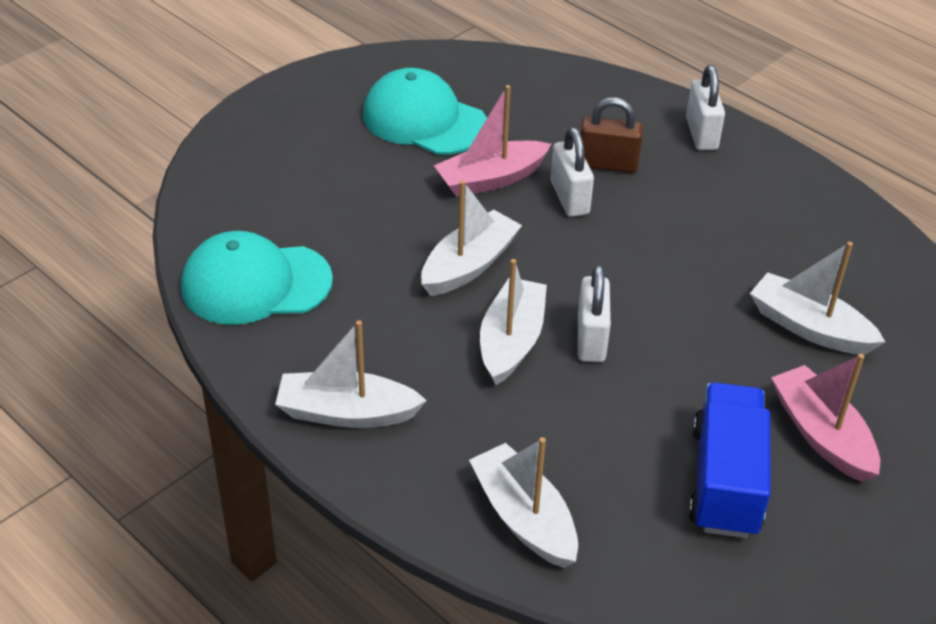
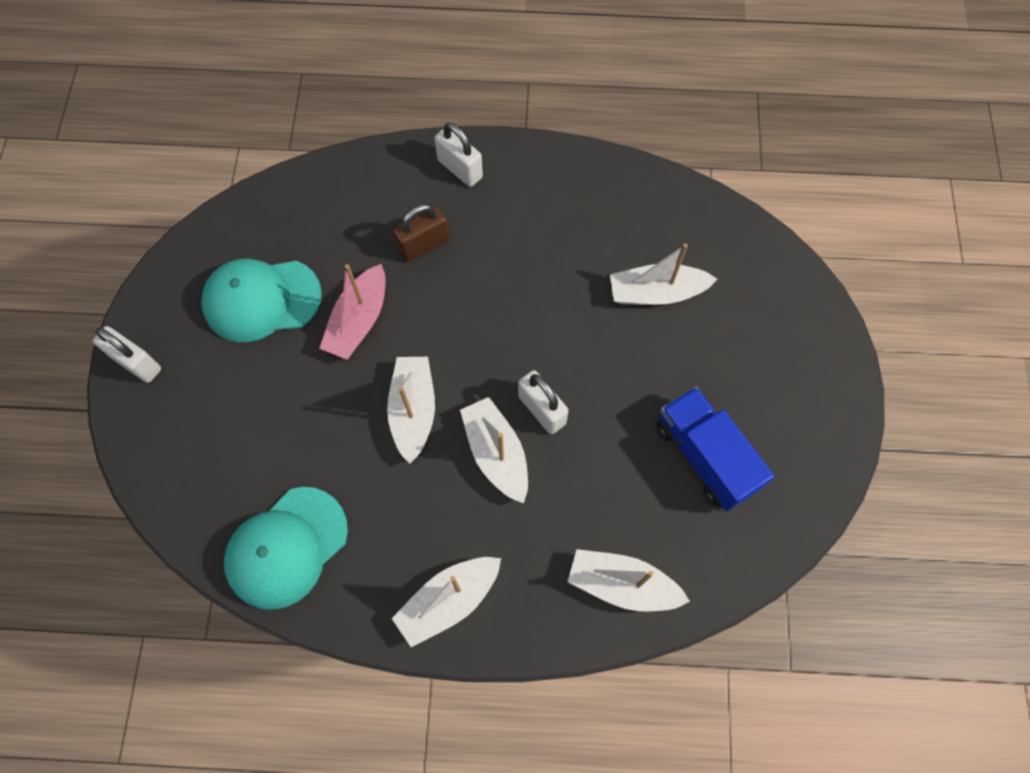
camera: 40 degrees left, 25 degrees up
(569, 198) = (425, 296): white padlock -> white padlock (137, 363)
(821, 435) = (727, 374): pink boat -> none

